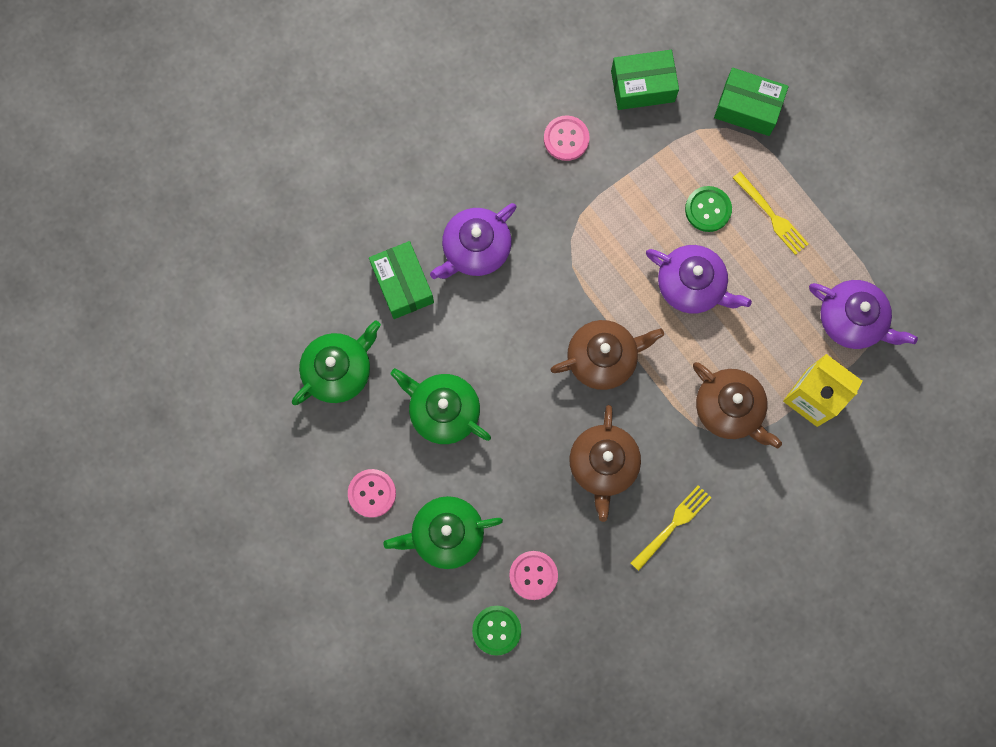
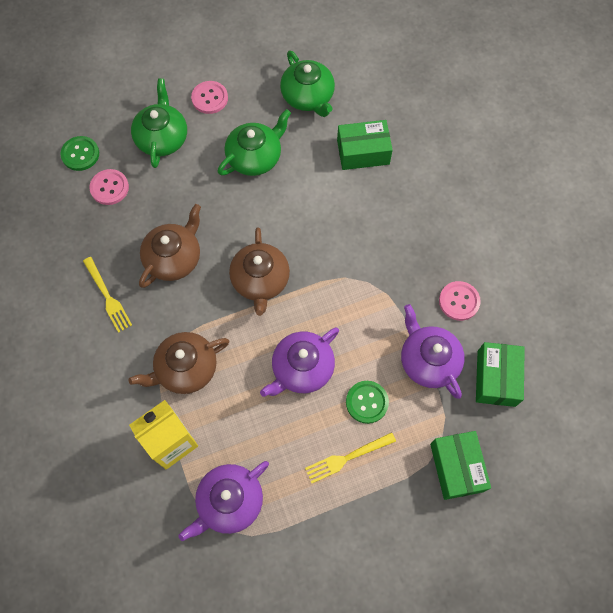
camera: 105 degrees right, 10 degrees down
(475, 249) = (378, 209): purple teapot -> purple teapot (428, 360)
(603, 465) = (174, 258): brown teapot -> brown teapot turned 105 degrees clockwise
(747, 108) = (456, 467): green box -> green box turned 45 degrees counterclockwise

